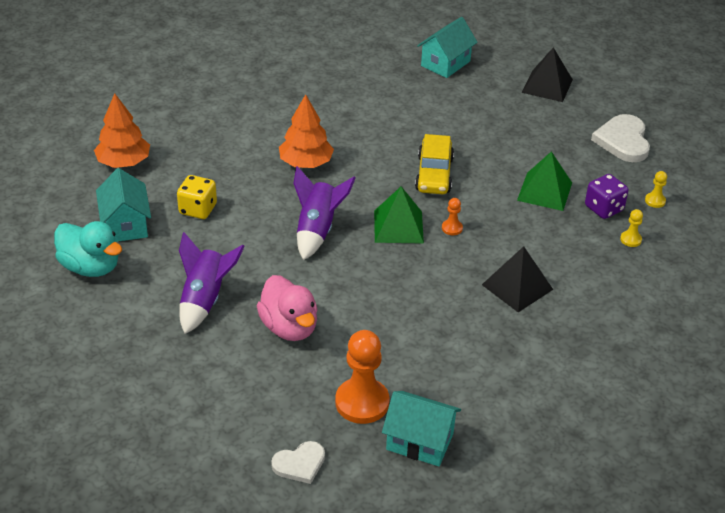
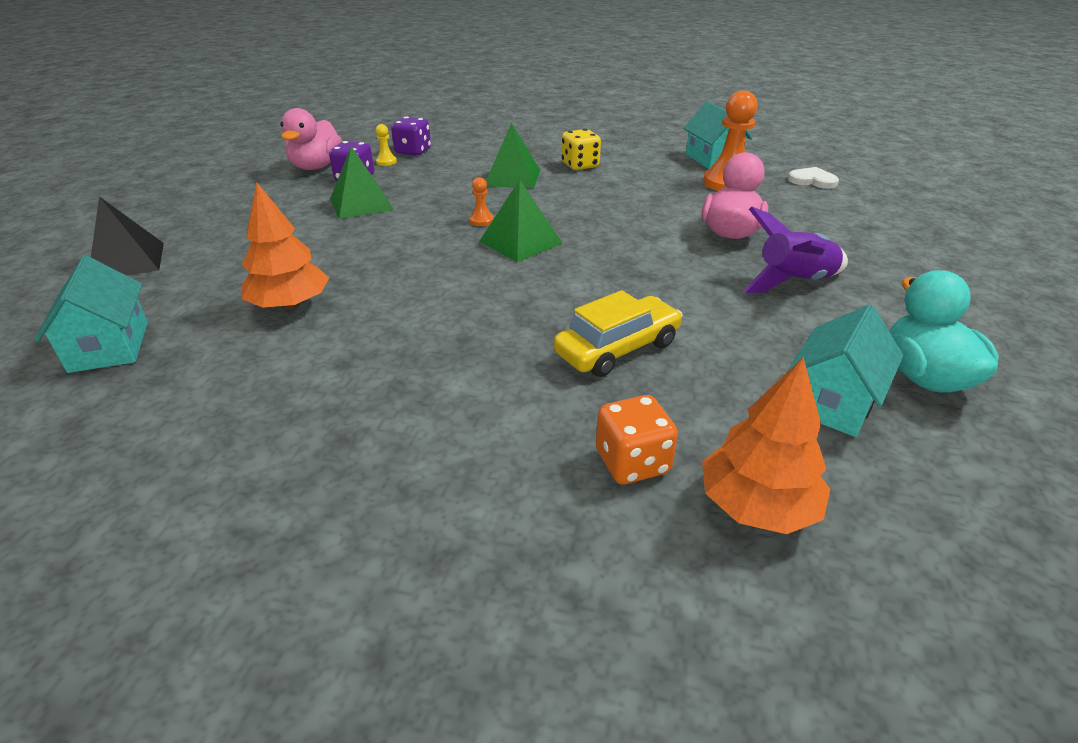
camera: 130 degrees left, 5 degrees down
(182, 150) = (632, 462): none -> orange dice
(198, 209) = (707, 364): yellow dice -> yellow dice (580, 165)
(306, 163) = (499, 338): orange tree -> orange tree (290, 305)
(317, 230) = (598, 276): purple rocket -> none
(434, 174) = (406, 257): yellow car -> yellow car (617, 348)
(445, 63) = (109, 346): turquoise house -> turquoise house turned 75 degrees clockwise
(517, 287) = (512, 177): black pyramid -> green pyramid
(623, 141) = (223, 198): white heart -> none
(645, 266) = (413, 151): none -> purple dice
(655, 201) = (316, 167): yellow pawn -> pink duck

